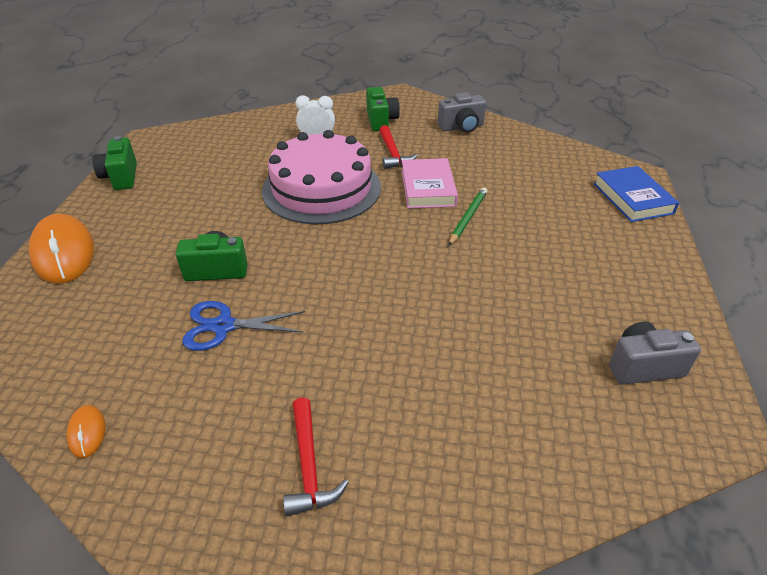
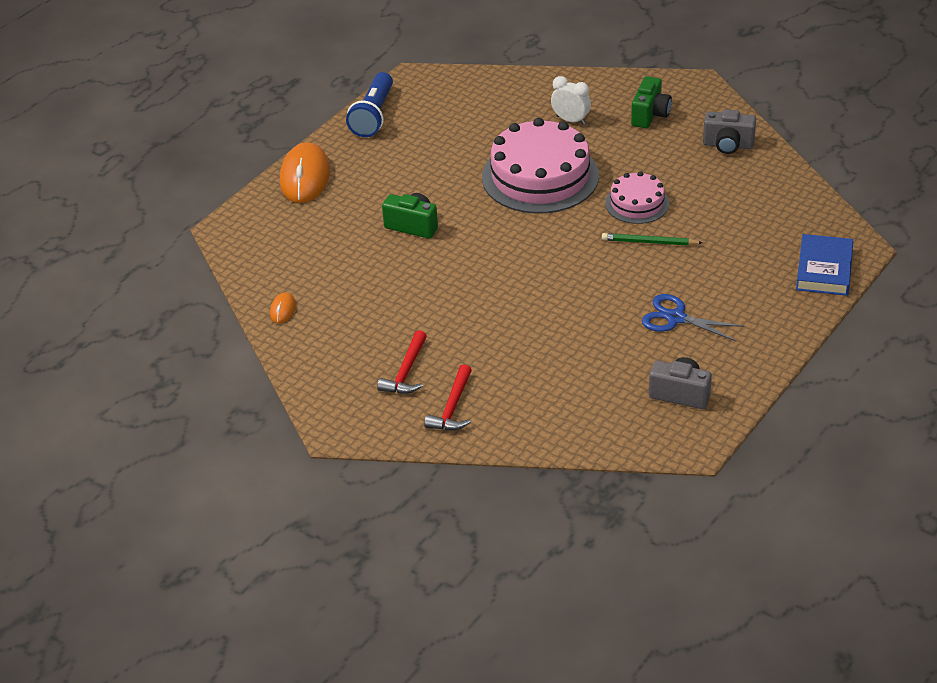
camera: 30 degrees right, 0 degrees up
(121, 177) = (373, 116): green camera -> blue flashlight
(223, 326) = (396, 270): blue scissors -> blue scissors (676, 318)
(393, 154) = (632, 157): red hammer -> red hammer (452, 407)
(427, 188) = (637, 203): pink book -> pink cake
(468, 218) = (649, 242): green pencil -> green pencil turned 135 degrees counterclockwise

